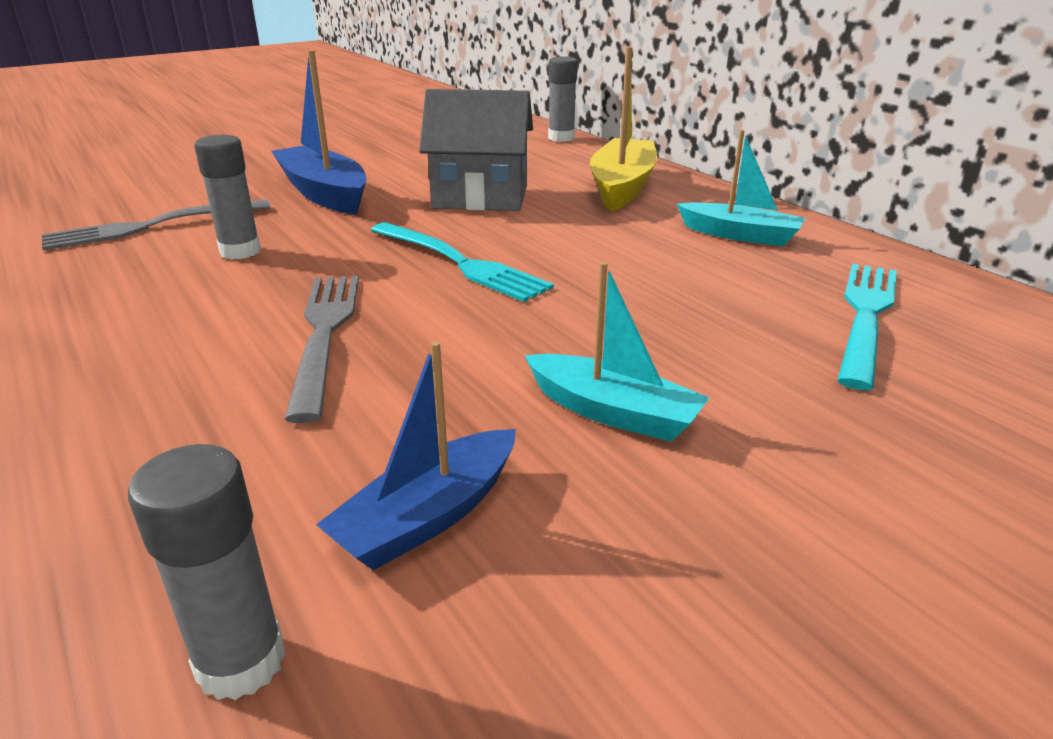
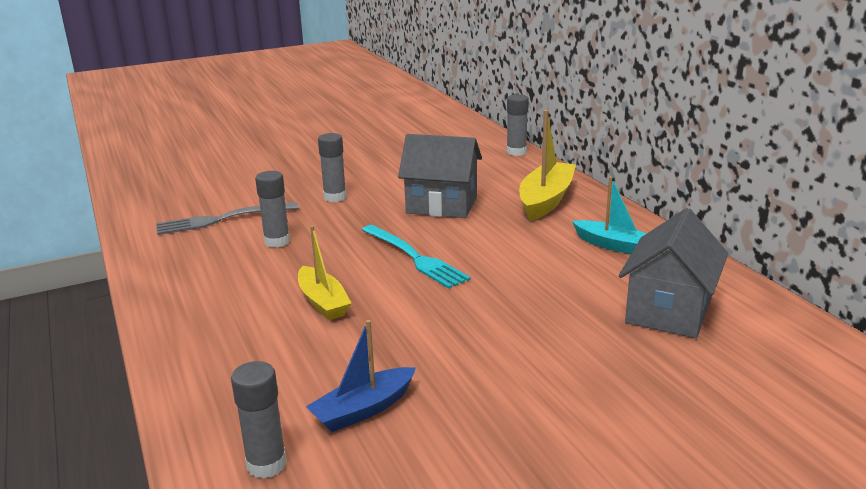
camera: 10 degrees right, 5 degrees down
(324, 193) = (335, 197): blue boat -> grey glue stick
(324, 333) = (323, 302): grey fork -> yellow boat
(613, 412) = (480, 362): turquoise boat -> none
(865, 315) = (668, 311): turquoise fork -> grey house

